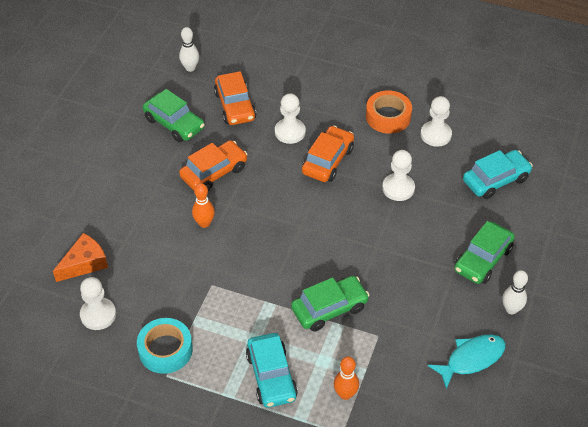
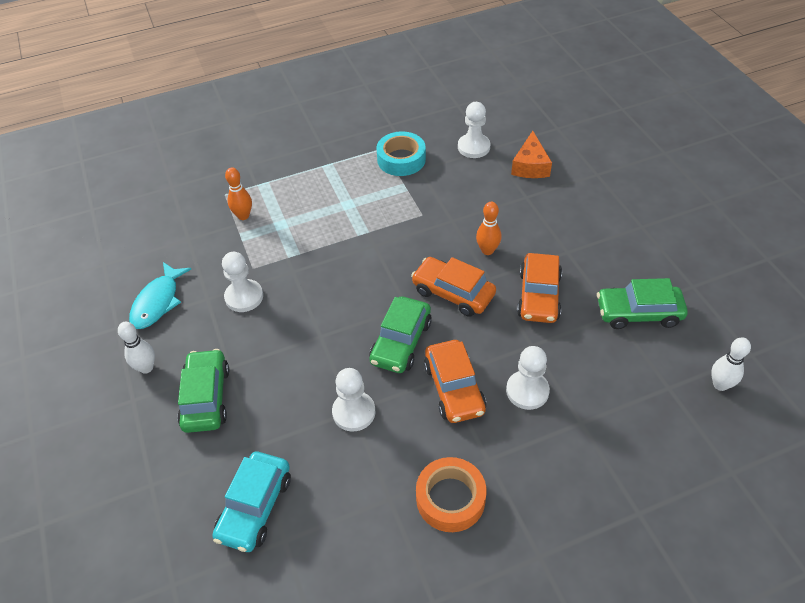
camera: 140 degrees right, 0 degrees up
(235, 106) = (615, 376): orange car -> orange car (453, 293)
(271, 376) = (309, 192): turquoise car -> none
(329, 308) = (311, 260): green car -> green car (401, 342)
(435, 135) = (373, 518): white pawn -> white pawn (244, 297)

